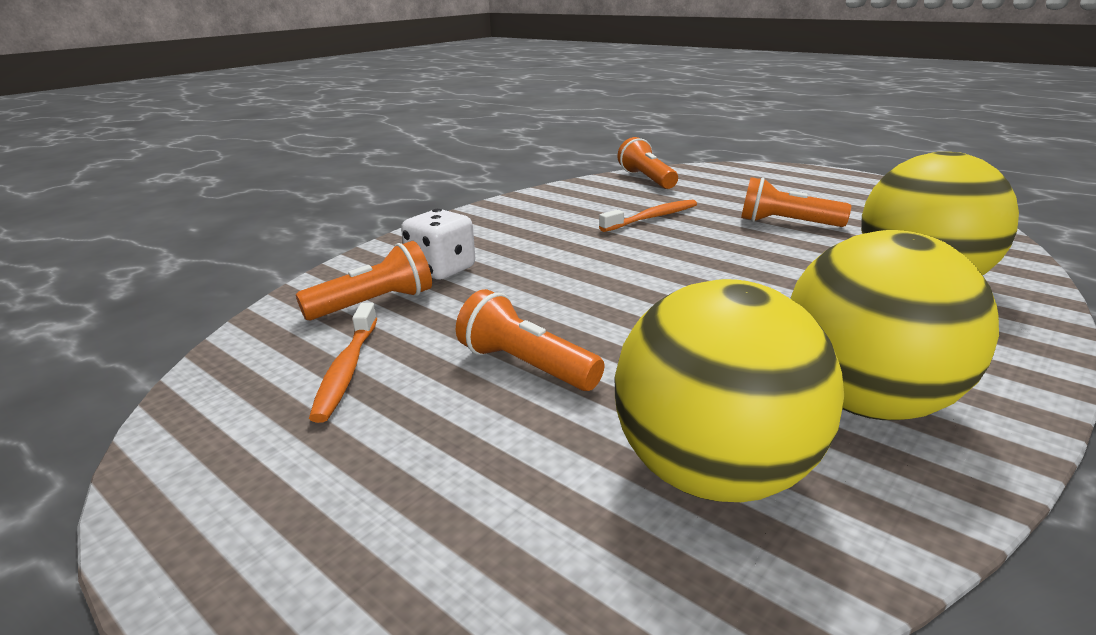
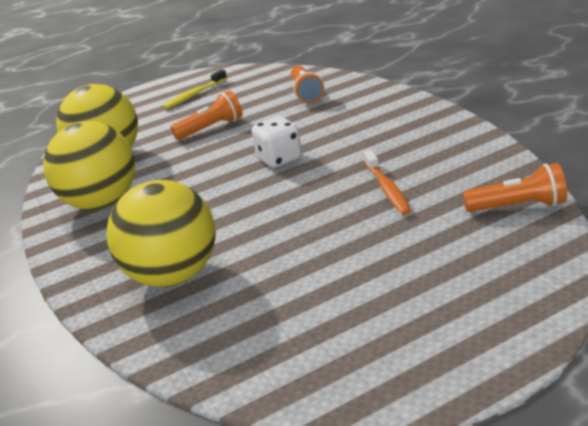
camera: 115 degrees right, 5 degrees up
(330, 450) = (194, 95): none -> yellow toothbrush
(346, 370) = (245, 93): orange toothbrush -> none
(441, 270) = (338, 107): white dice -> white dice (279, 159)
(786, 223) = (328, 255): orange flashlight -> none

